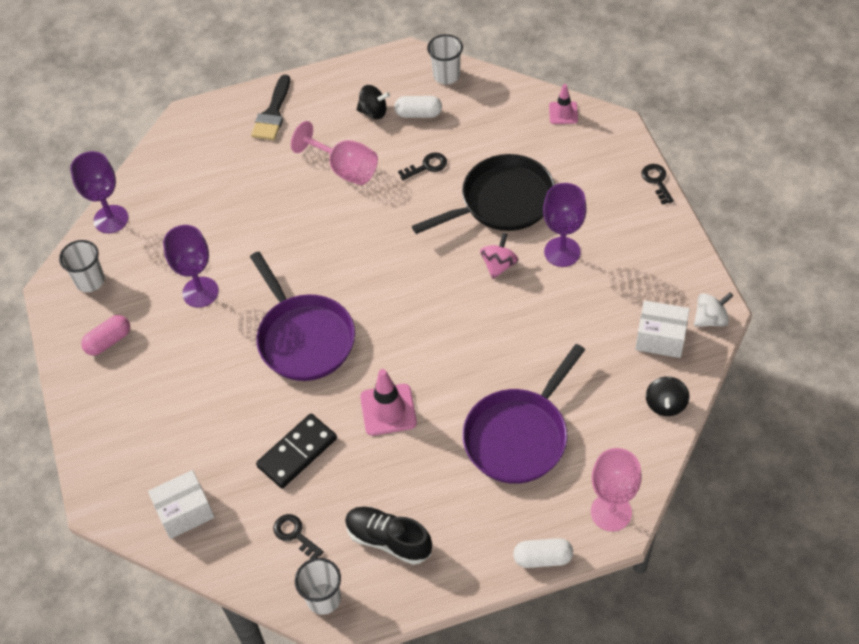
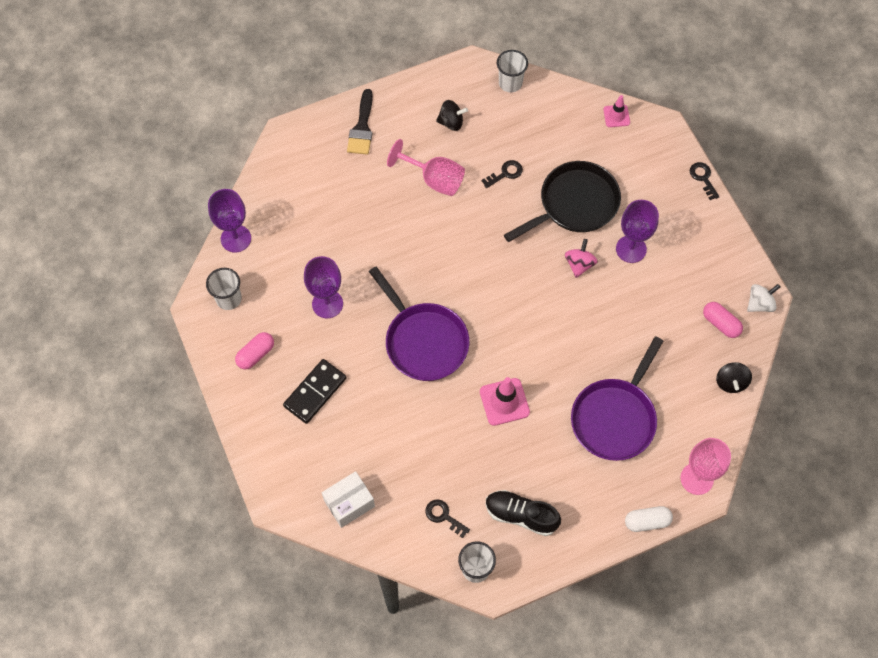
camera: 10 degrees left, 10 degrees up
(297, 452) = (434, 444): black domino -> black domino (315, 392)
(418, 114) = (491, 122): white capsule -> none
(660, 338) = (720, 323): white box -> pink capsule

